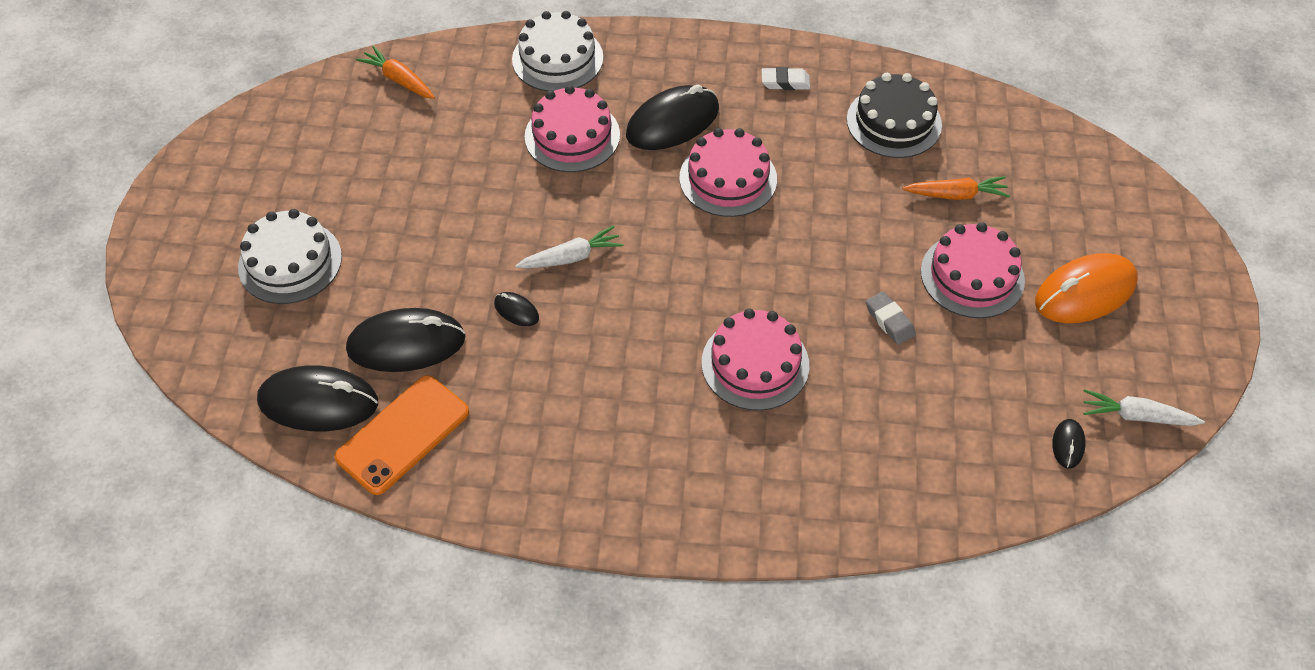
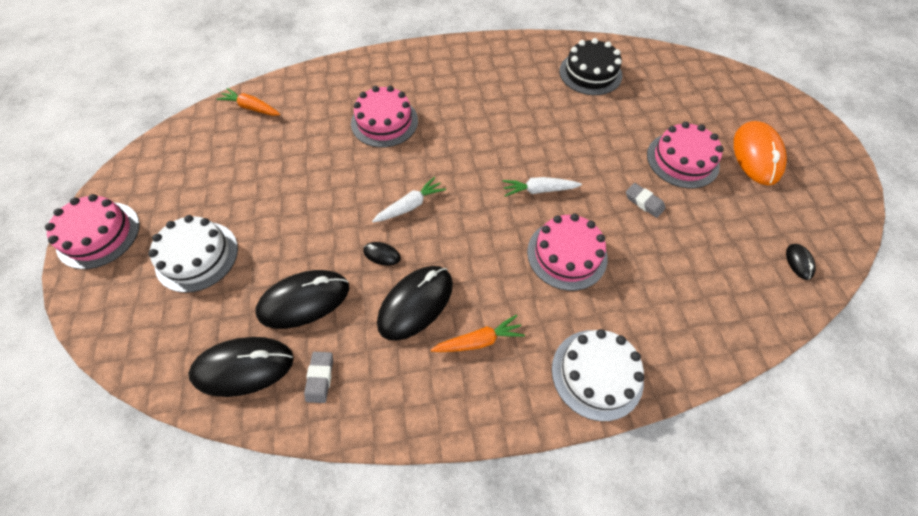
camera: 15 degrees left, 5 degrees up
(403, 435) = (320, 378): orange phone -> grey eraser
(557, 58) = (359, 74): white cake -> white cake (597, 373)
(672, 122) = (449, 100): black mouse -> black mouse (416, 303)
(728, 178) = (499, 129): pink cake -> pink cake (98, 234)
(785, 82) = (513, 62): white eraser -> none
(956, 195) = (648, 110): orange carrot -> orange carrot (478, 341)
(1085, 292) = (756, 155): orange mouse -> orange mouse turned 45 degrees counterclockwise
(1136, 416) = (830, 231): white carrot -> white carrot (539, 190)

